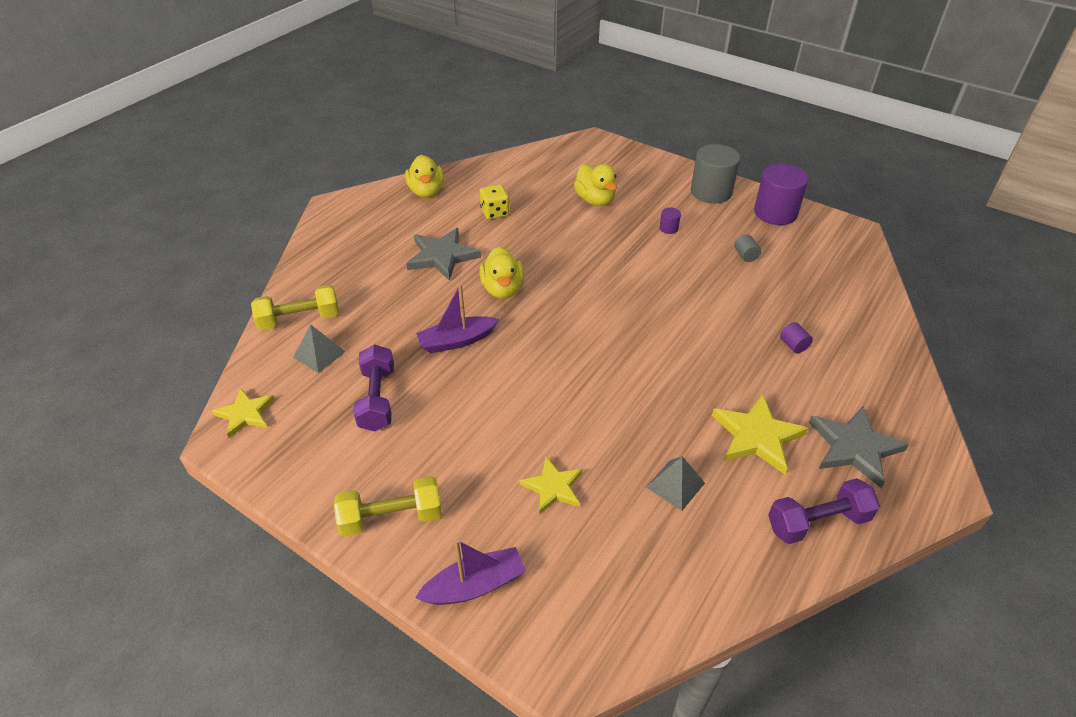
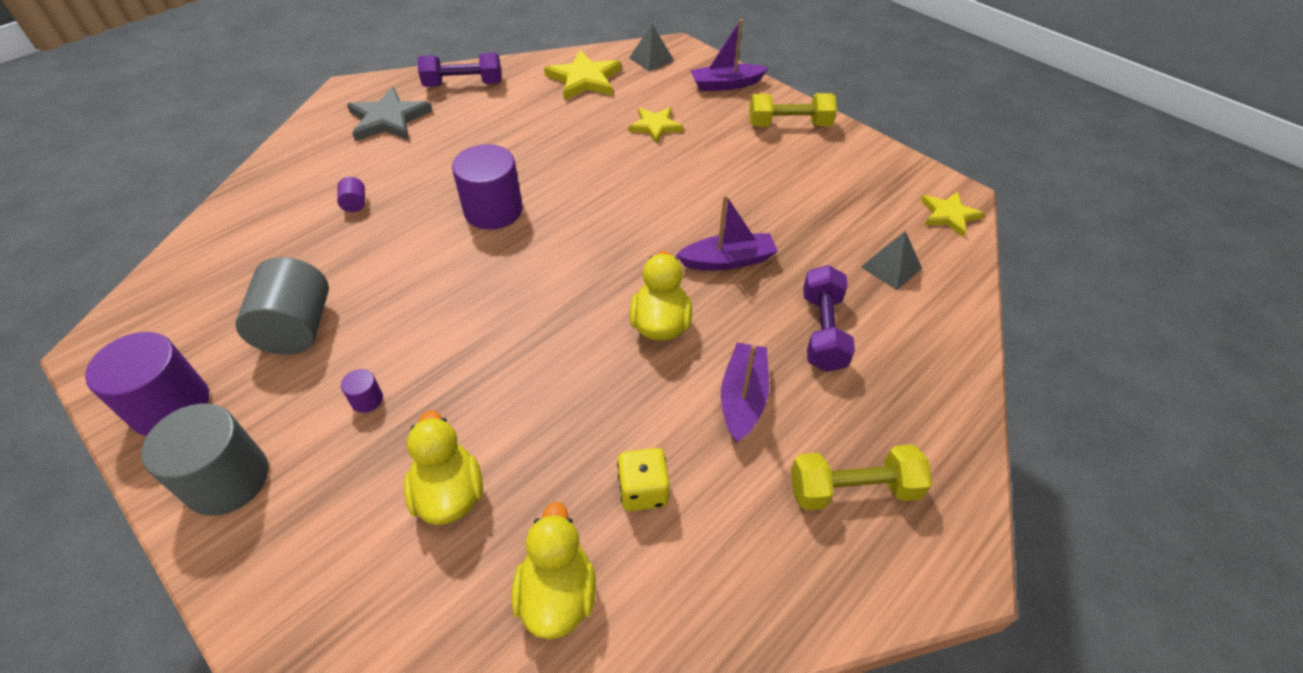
camera: 170 degrees left, 5 degrees up
(299, 319) = (932, 318): yellow dumbbell -> yellow dumbbell (853, 489)
(377, 399) = (814, 211): purple dumbbell -> purple dumbbell (822, 331)
(426, 191) = (772, 582): yellow duck -> yellow duck (557, 594)
(442, 256) = (743, 398): grey star -> purple boat
(671, 357) = (493, 210): none -> purple cylinder
(675, 485) = (555, 115): grey pyramid -> grey pyramid (651, 59)
(745, 256) = (297, 328): grey cylinder -> grey cylinder, size x2.33
(757, 436) = (463, 136): yellow star -> yellow star (584, 79)

